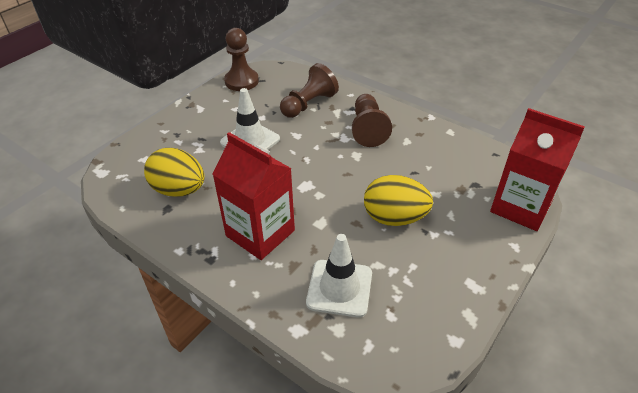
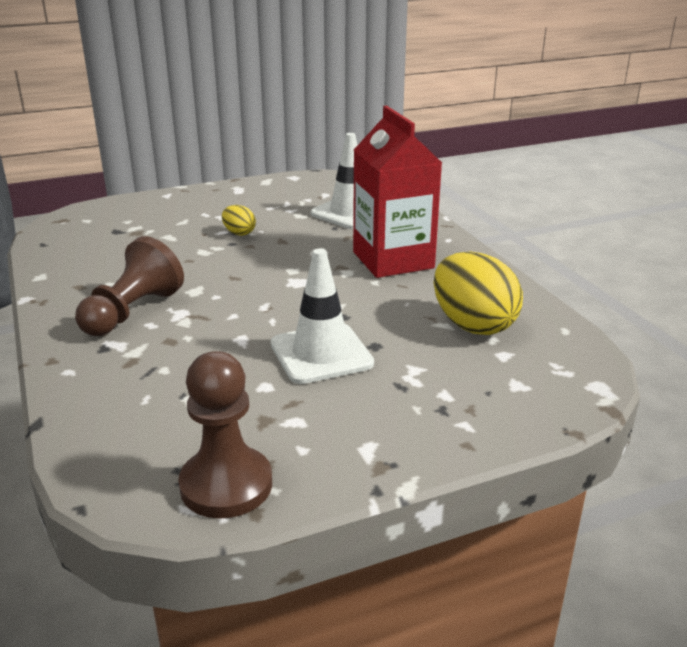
camera: 150 degrees left, 15 degrees down
(308, 104) = (160, 379): brown pawn -> none
(394, 218) = (239, 233): yellow egg -> yellow egg, size x0.48
(521, 207) = (112, 208): red carton -> none

